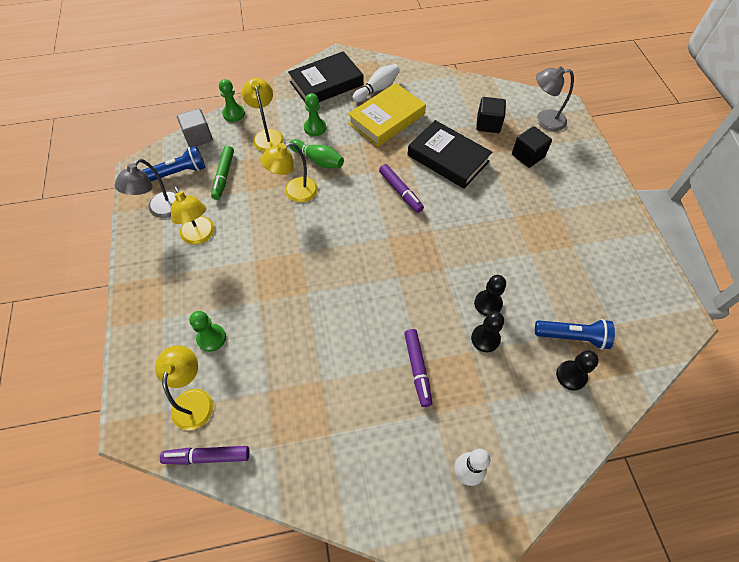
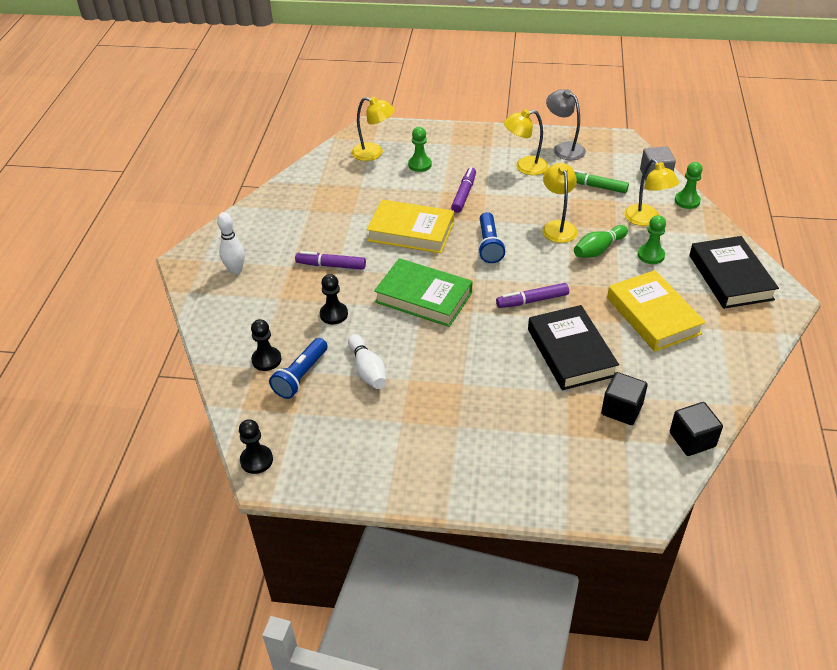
camera: 110 degrees right, 15 degrees down
(179, 172) = (608, 161): blue flashlight -> blue flashlight (489, 245)
(207, 456) = (329, 155): purple marker -> purple marker (464, 194)
(267, 136) = (646, 220): yellow lamp -> yellow lamp turned 60 degrees clockwise
(337, 310) = (411, 231): none -> yellow book
(377, 89) = (712, 319): white bowling pin -> white bowling pin (367, 370)
(429, 270) = (423, 297): none -> green book
(448, 158) = (570, 352): black book -> black book turned 75 degrees counterclockwise
(488, 304) = (367, 327): black pawn -> black pawn (256, 460)
(528, 156) = (552, 430): black cube -> black cube (692, 439)
(544, 120) = (615, 474): grey lamp -> none

